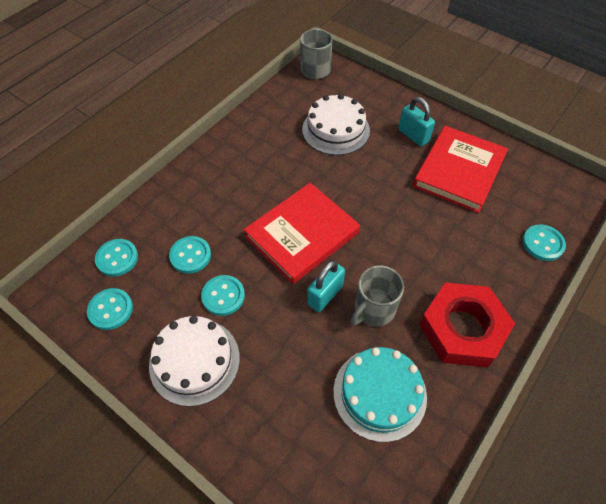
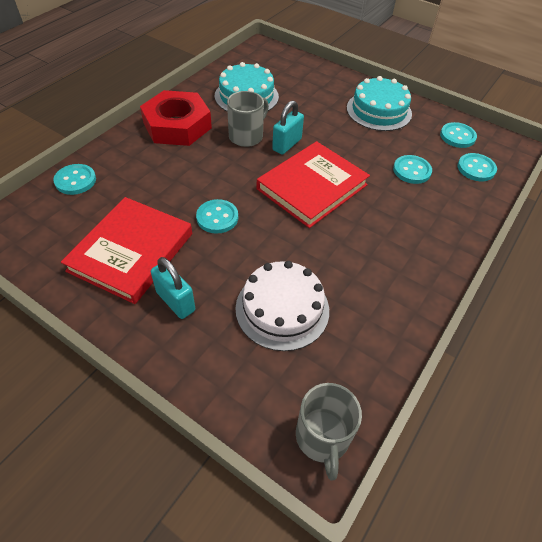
camera: 175 degrees right, 5 degrees down
(194, 361) = (379, 111): white cake -> turquoise cake
(223, 296) = (371, 144): turquoise button -> turquoise button (217, 217)

